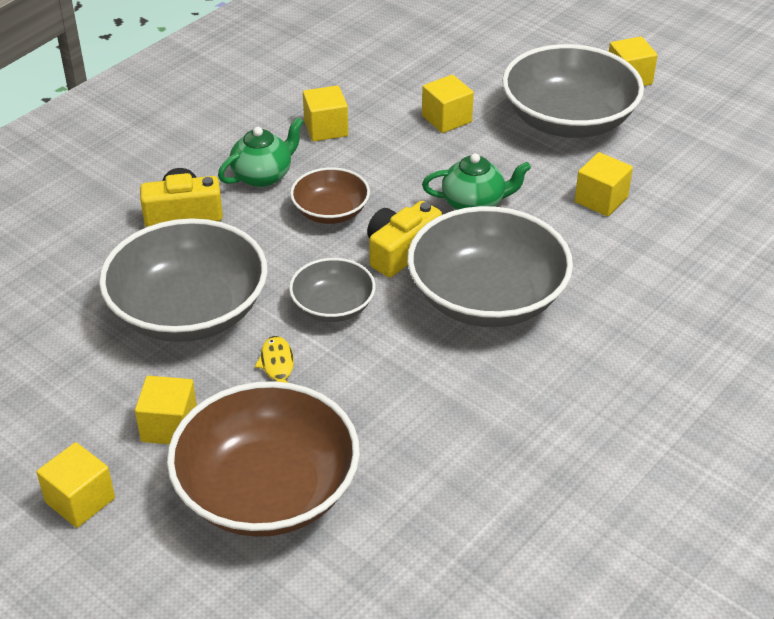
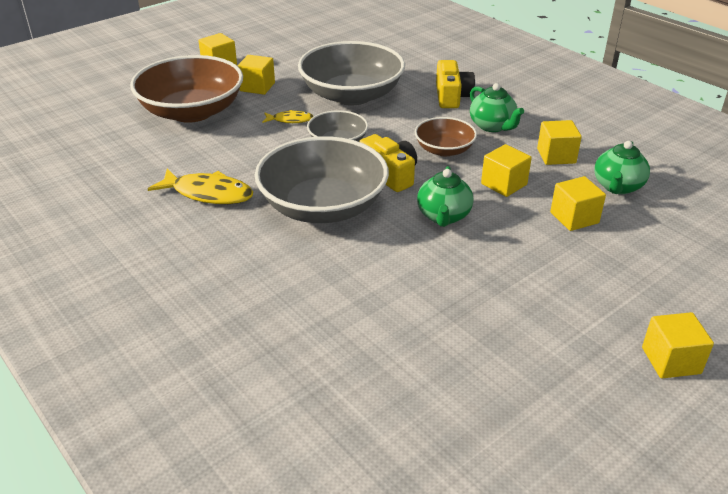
camera: 100 degrees right, 5 degrees down
(379, 91) = (617, 187): none -> green teapot
(494, 409) = (208, 193): none -> yellow fish
(568, 120) = (576, 294): grey bowl -> none
(601, 200) = (437, 291): yellow cube -> yellow cube (504, 184)

